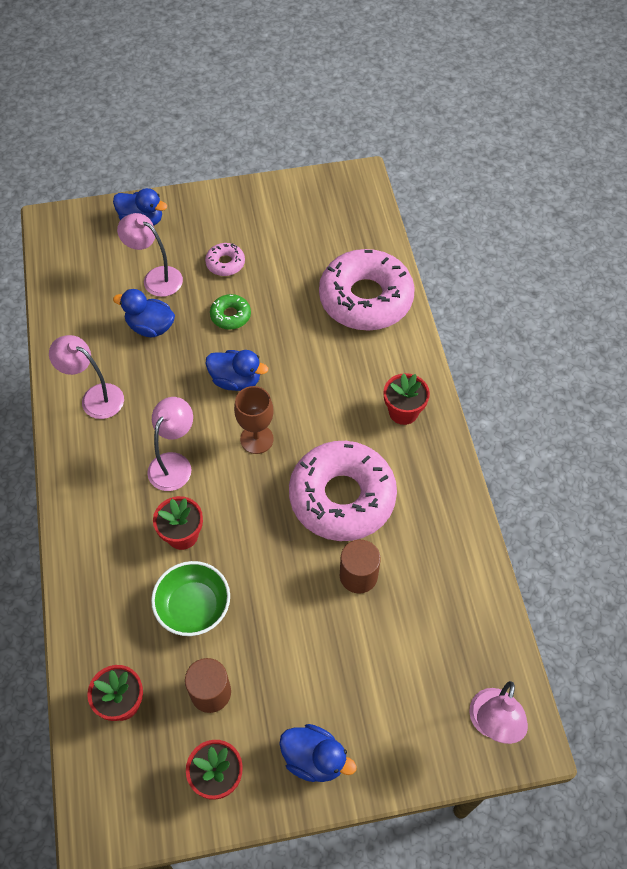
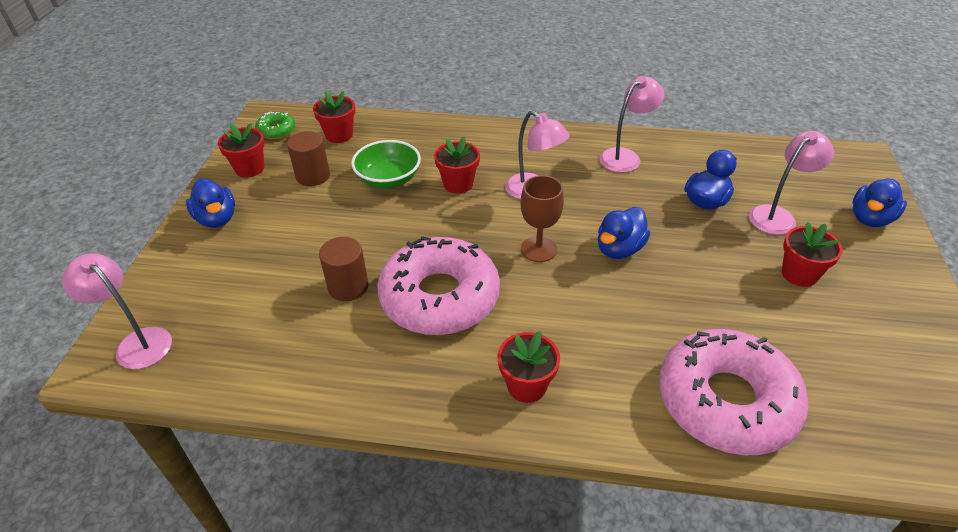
camera: 110 degrees right, 15 degrees down
(225, 263) = (799, 274): pink donut -> red flower pot
(230, 315) = (713, 262): green donut -> green donut (276, 130)
(314, 759) = (217, 219): blue duck -> blue duck turned 75 degrees counterclockwise

